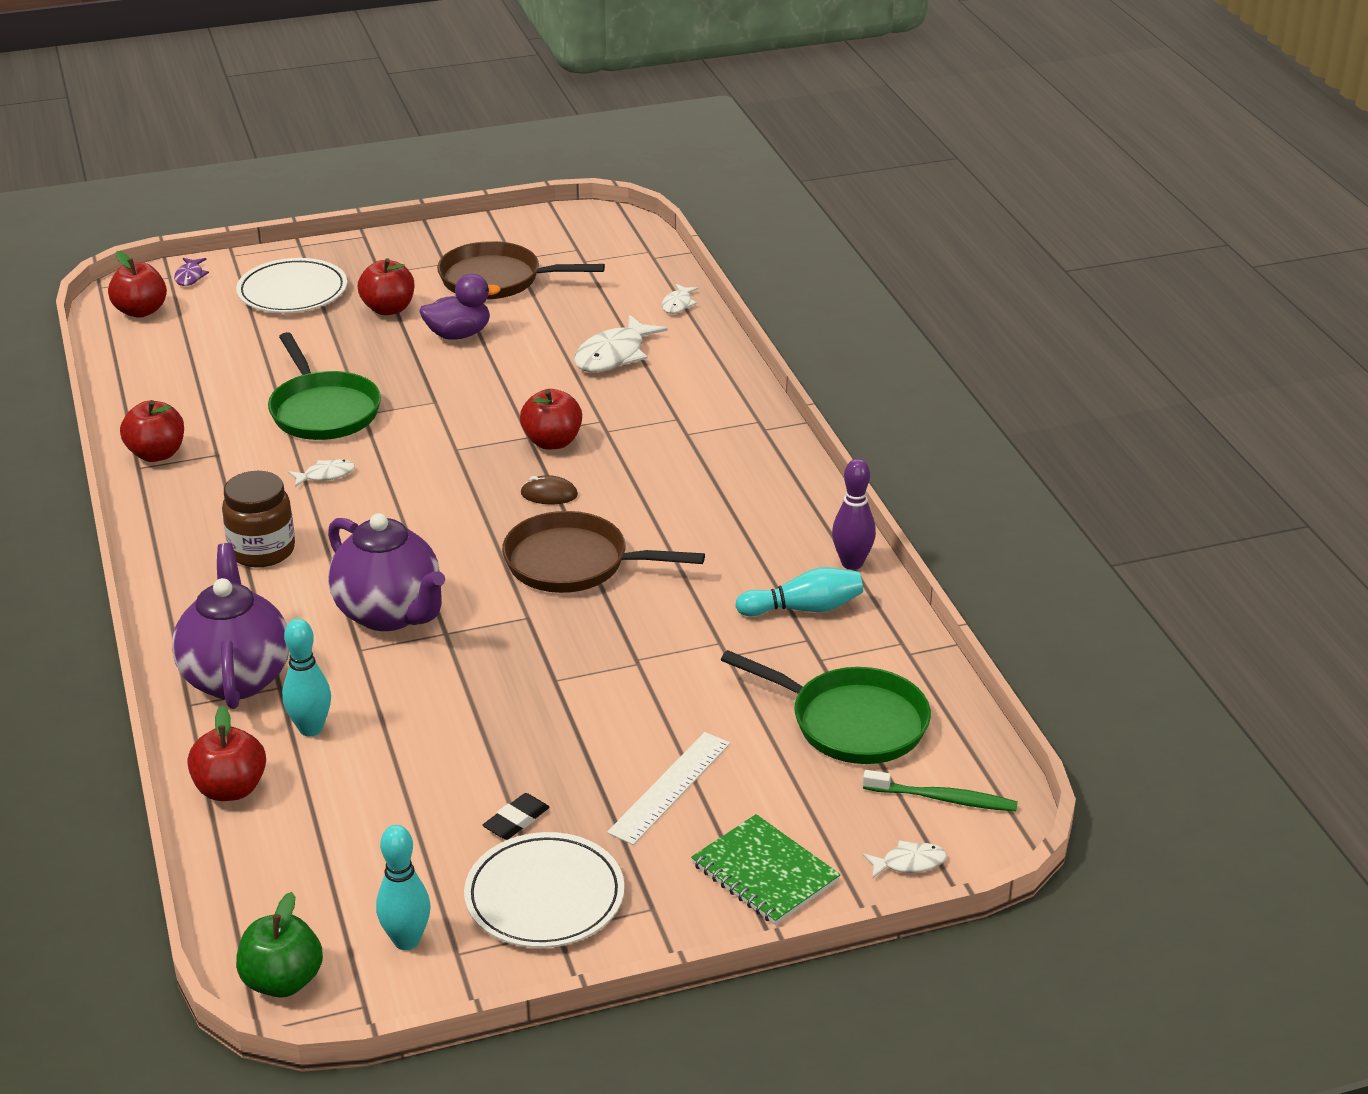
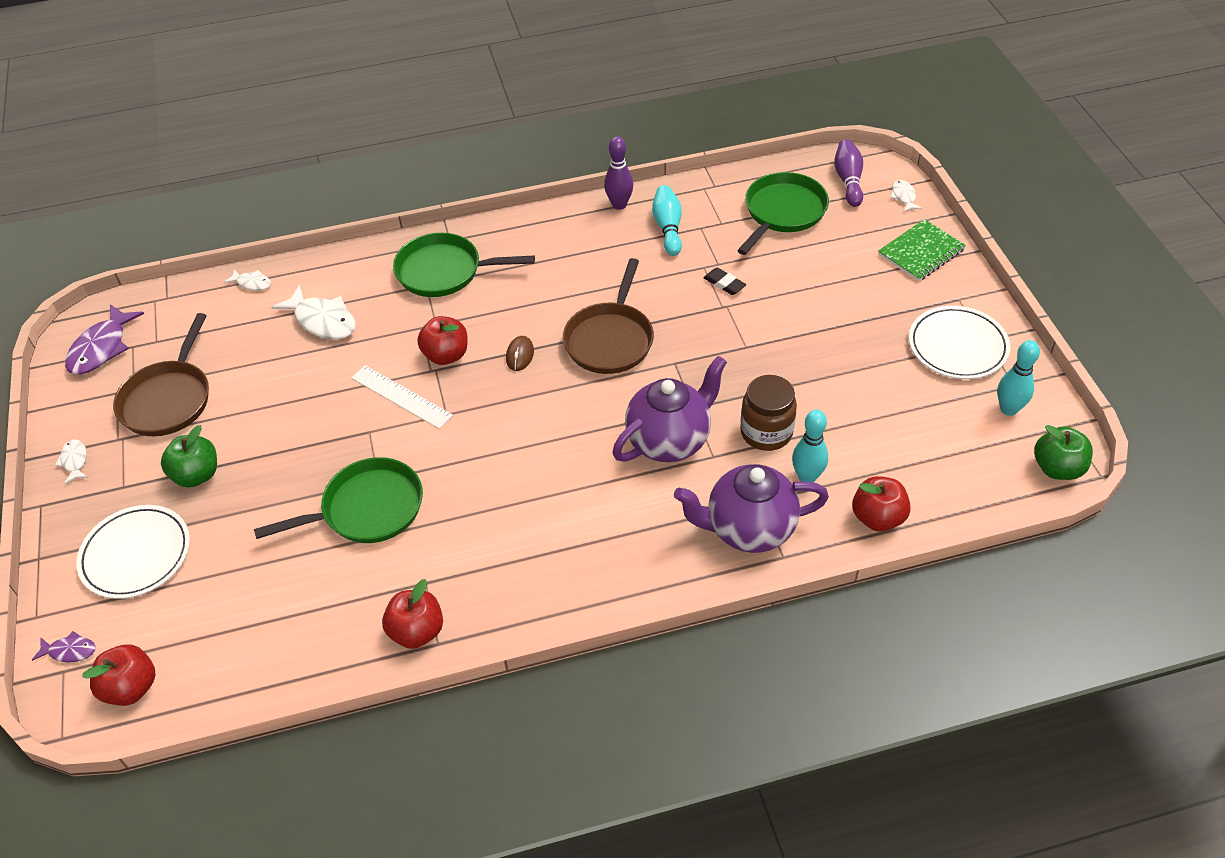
camera: 85 degrees left, 15 degrees up
(262, 551) = (580, 531): brown jar -> brown jar (766, 432)
(326, 475) = (472, 498): white fish -> white fish (74, 461)
(388, 309) = (197, 475): red apple -> green apple
(458, 334) = (259, 421): purple duck -> none
(516, 820) = (891, 361): black eraser -> black eraser (724, 284)
(575, 233) = (102, 348): none -> purple fish
(670, 787) = (851, 291): white ruler -> white ruler (401, 396)
(703, 430) = (444, 271): none -> green pan
(943, 799) = (848, 181): green toothbrush -> purple bowling pin

